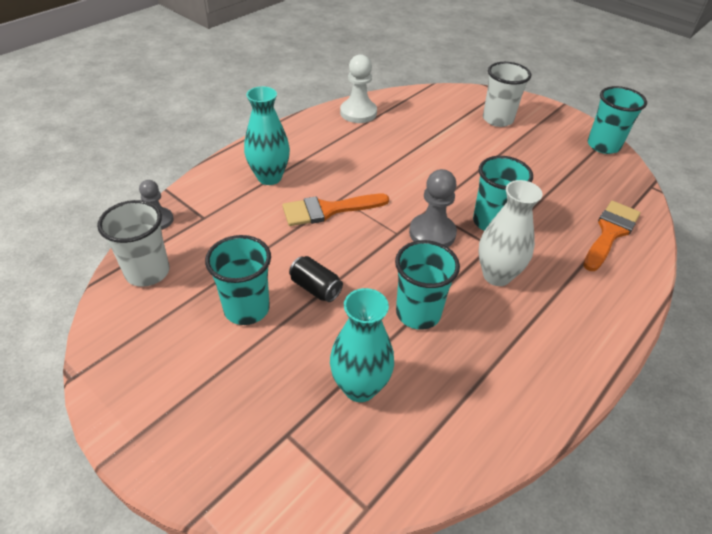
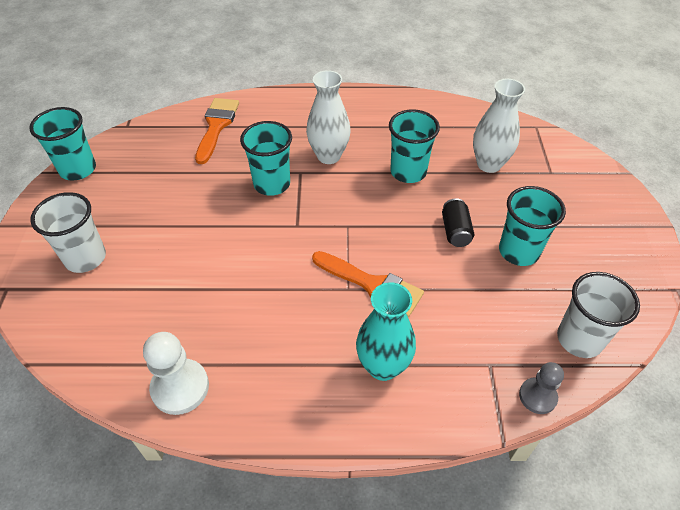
camera: 130 degrees left, 5 degrees up
(360, 387) = (489, 164): turquoise vase -> white vase
(432, 233) = (324, 207): grey pawn -> none
(610, 232) = (216, 126): orange brush -> orange brush turned 105 degrees clockwise

